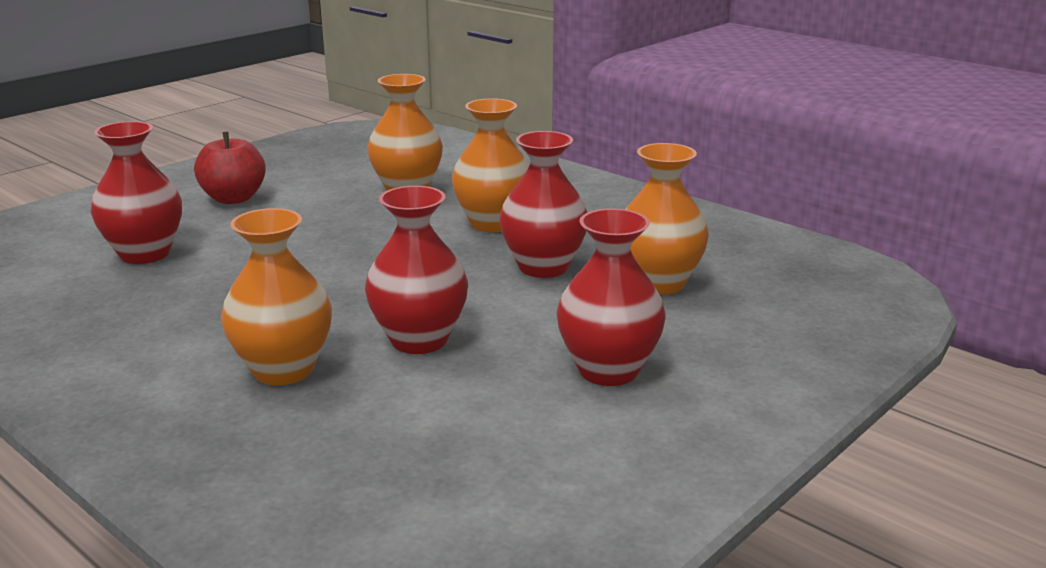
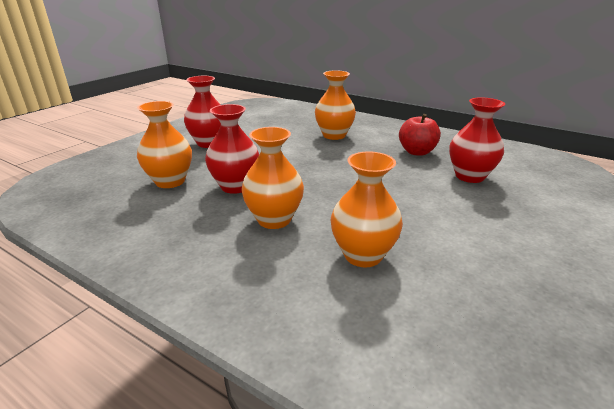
camera: 170 degrees right, 5 degrees up
(233, 199) = (492, 228): red apple -> red apple (416, 152)
(419, 340) = (288, 147): red vase -> none

